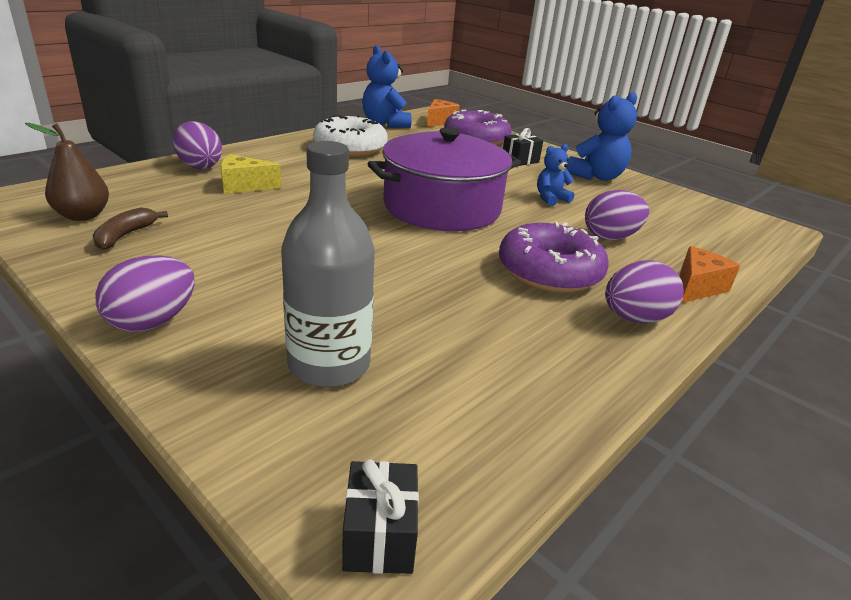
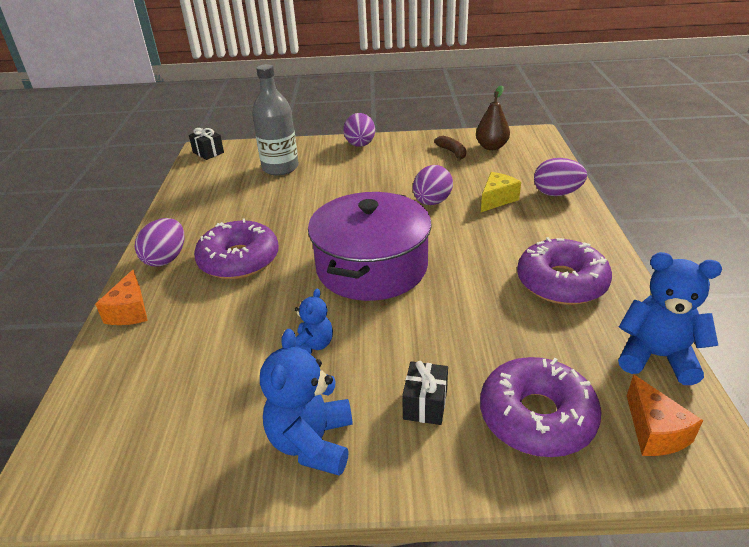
camera: 140 degrees right, 5 degrees up
(350, 148) = (561, 282): white donut -> purple donut
(610, 237) = (222, 325): purple egg -> purple egg (431, 202)

